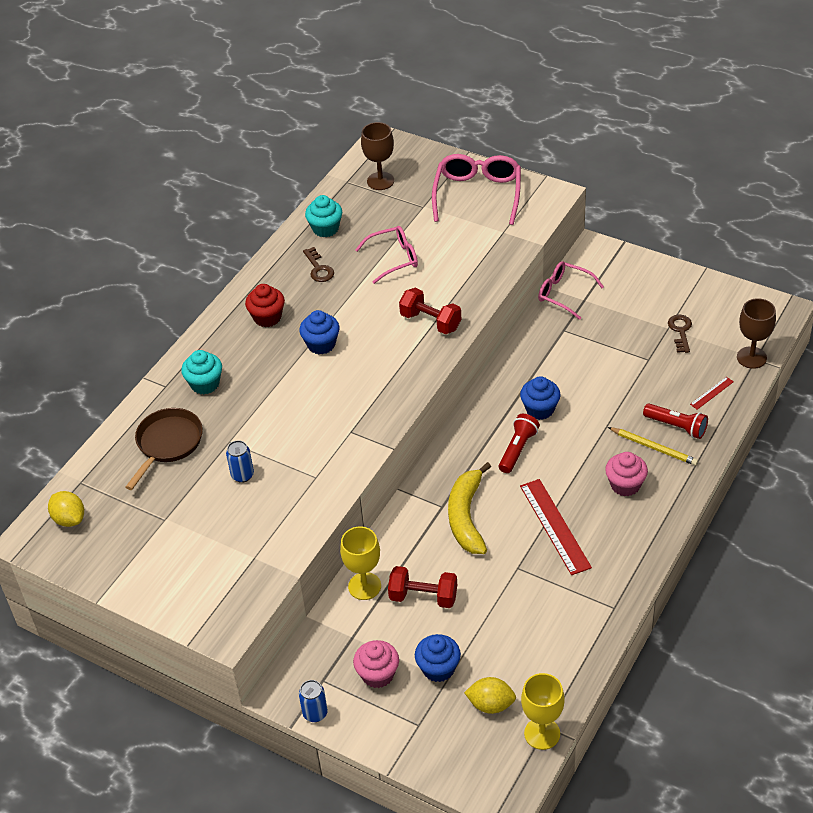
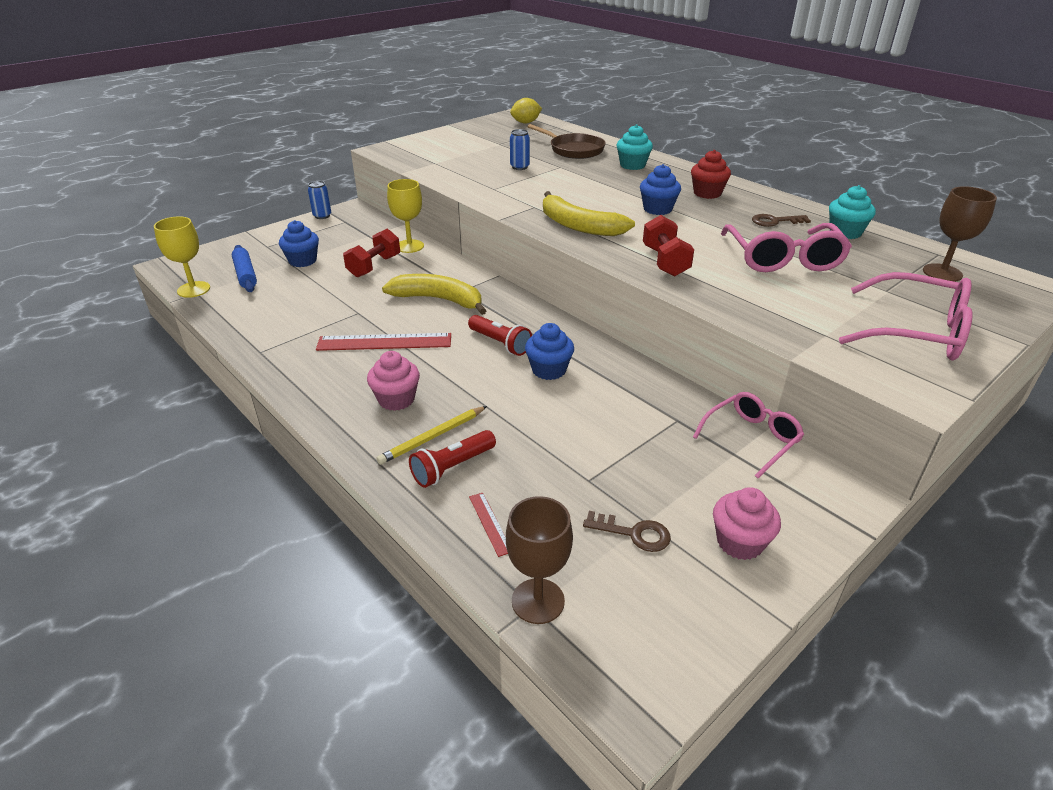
camera: 105 degrees right, 10 degrees down
(378, 674) = (326, 239): pink cupcake -> pink cupcake (739, 542)
(383, 389) = (578, 226): none -> yellow banana
(393, 259) = (782, 258): pink glasses -> pink glasses, size x1.50
(430, 322) = (665, 261): red dumbbell -> red dumbbell turned 60 degrees counterclockwise
(491, 704) = (246, 274): yellow lemon -> blue rolling pin

